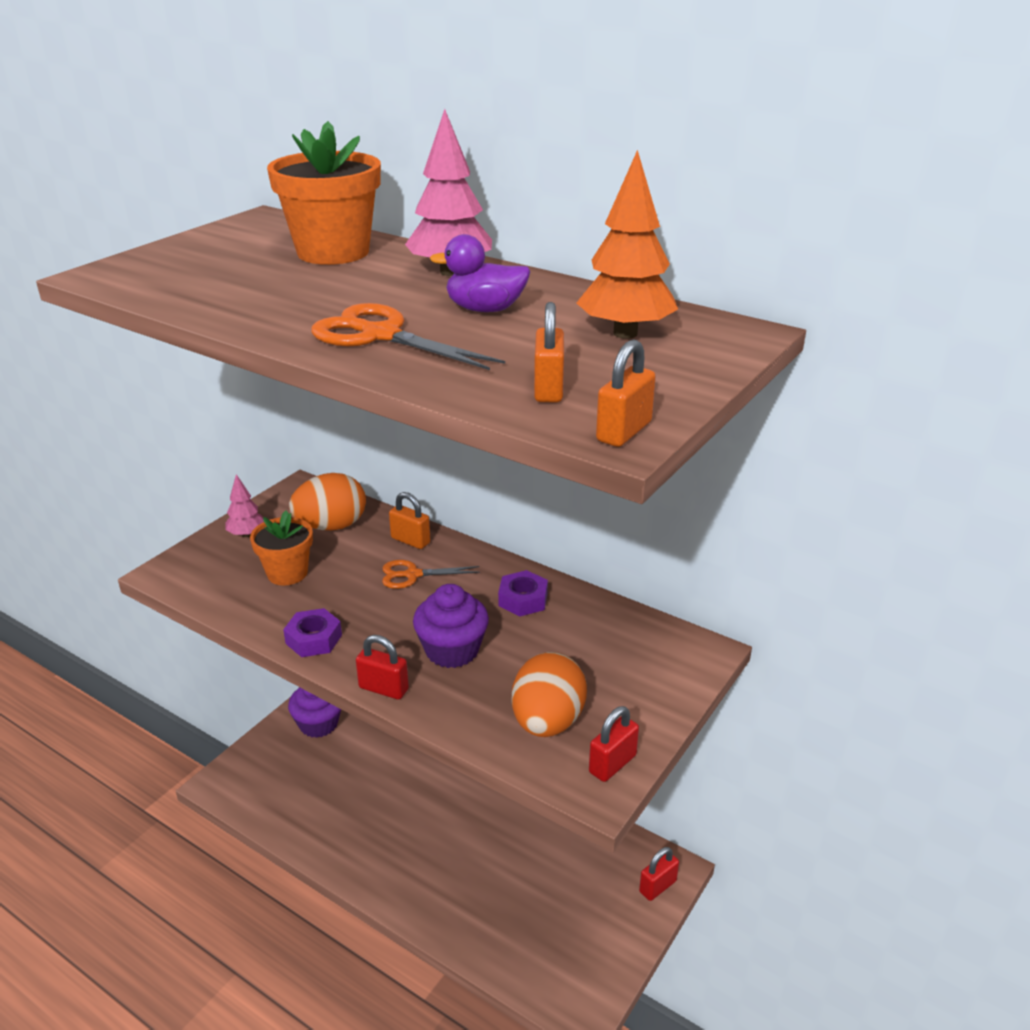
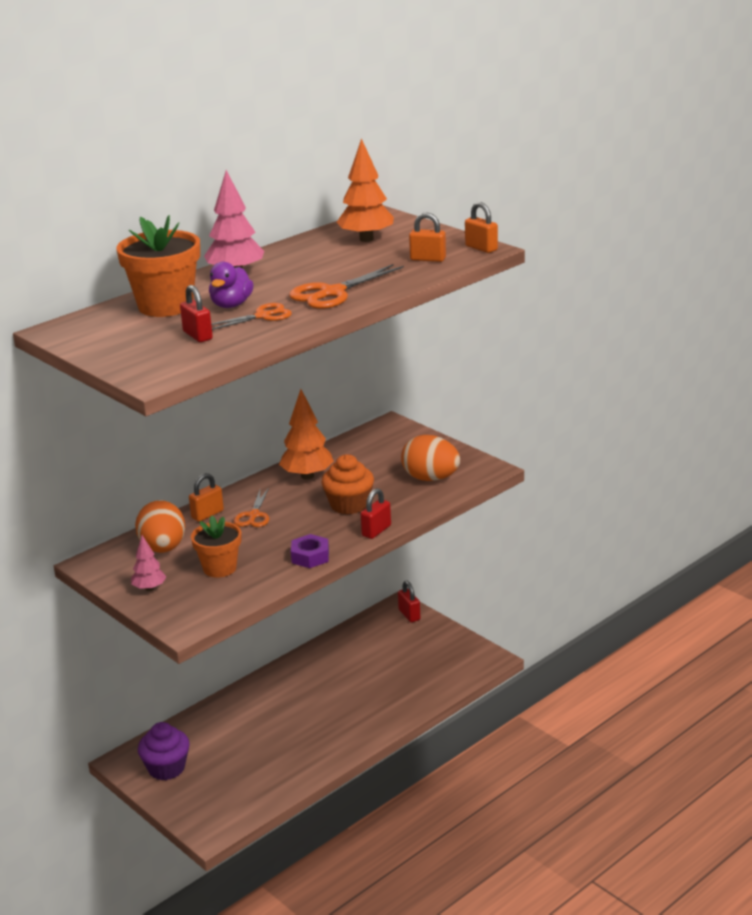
camera: 75 degrees left, 5 degrees down
(291, 304) = (262, 316): none -> orange scissors
(452, 650) = (349, 505): purple cupcake -> orange cupcake
(485, 309) = (309, 267): purple duck -> purple duck (231, 305)
(523, 599) = (307, 476): purple nut -> orange tree
(612, 764) = (472, 463): red padlock -> red padlock (197, 335)

